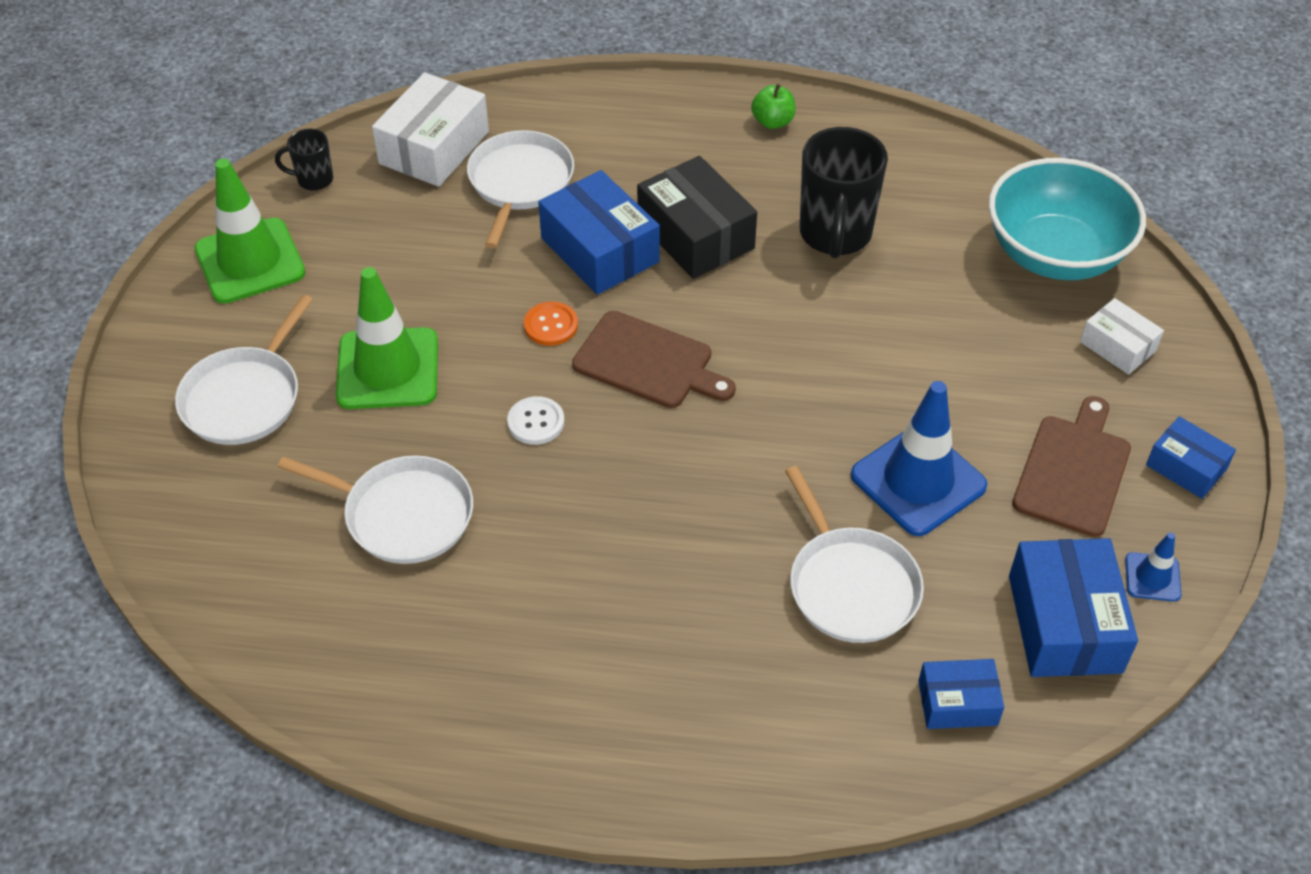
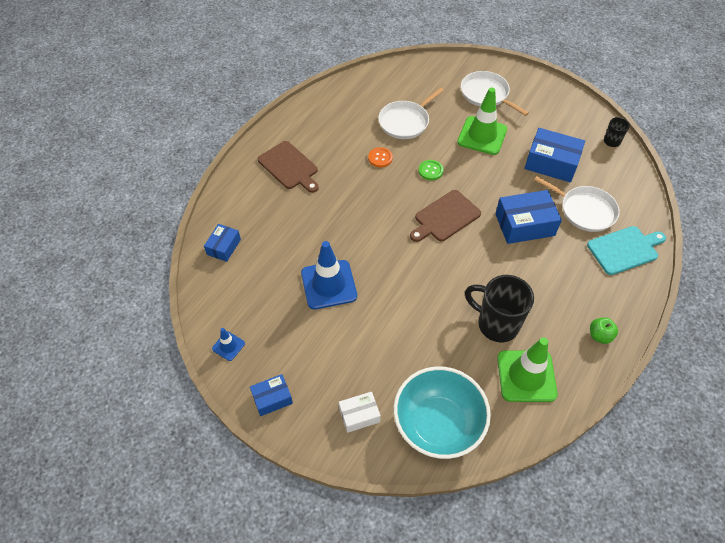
camera: 115 degrees right, 5 degrees up
(250, 261) = (564, 111): green traffic cone -> green traffic cone (526, 376)
(434, 147) = (622, 187): white box -> none
(536, 422) = (430, 171): white button -> green button
(551, 325) = (483, 192): orange button -> orange button (380, 158)
(582, 123) = (625, 249): none -> turquoise cutting board
(695, 235) = (520, 265): black box -> none
(850, 585) = (294, 237): white pan -> none
(1064, 623) = (230, 300): blue box -> blue box (551, 163)
(1073, 471) = (298, 348): brown cutting board -> brown cutting board (289, 167)

